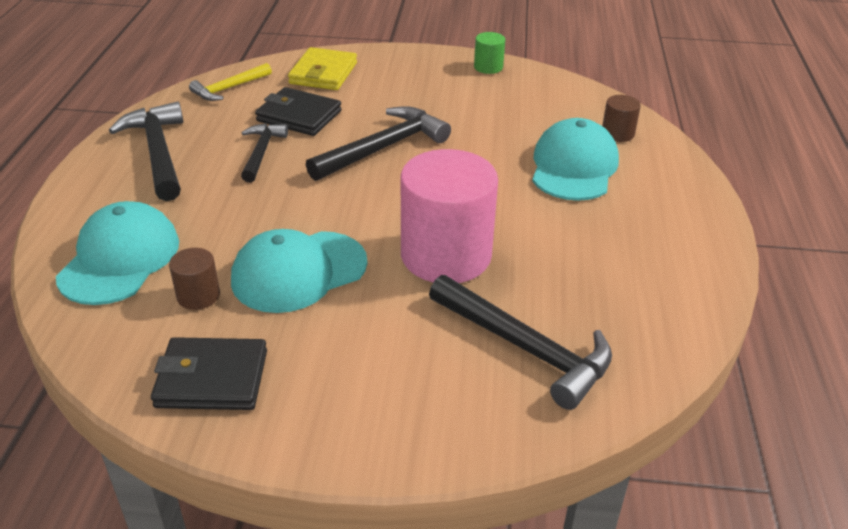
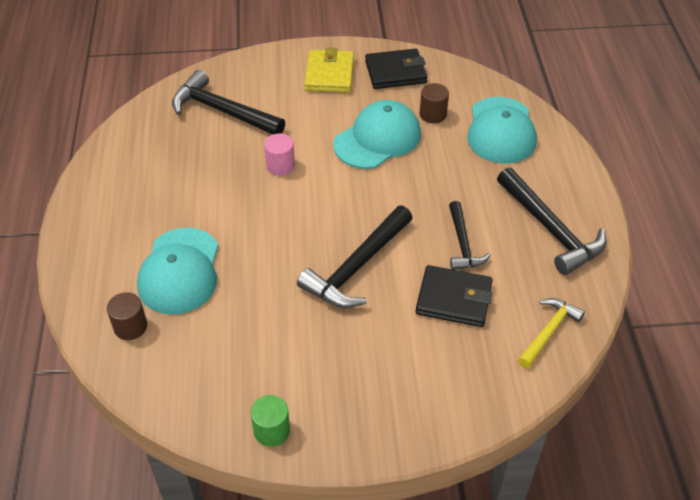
camera: 170 degrees right, 10 degrees up
(323, 73) = (462, 380): yellow wallet -> yellow wallet (329, 74)
(446, 255) = (280, 165): pink cylinder -> pink cylinder, size x0.44

